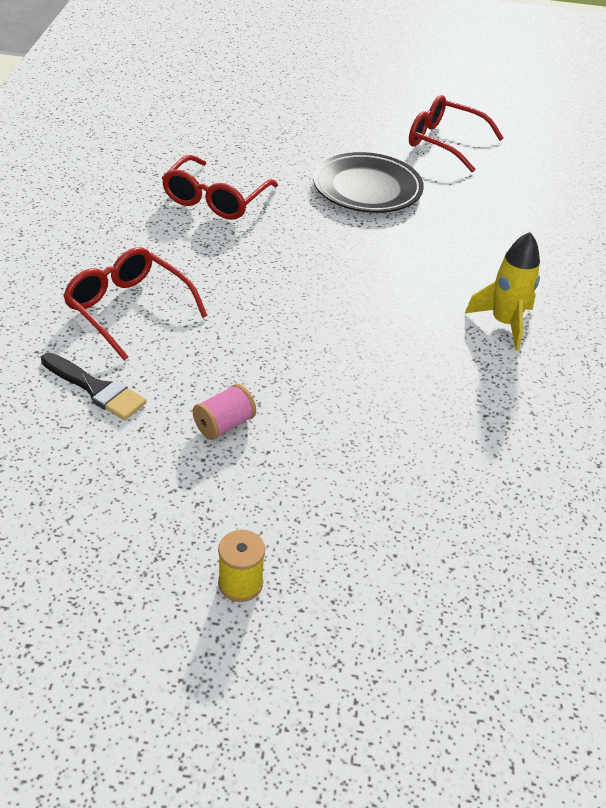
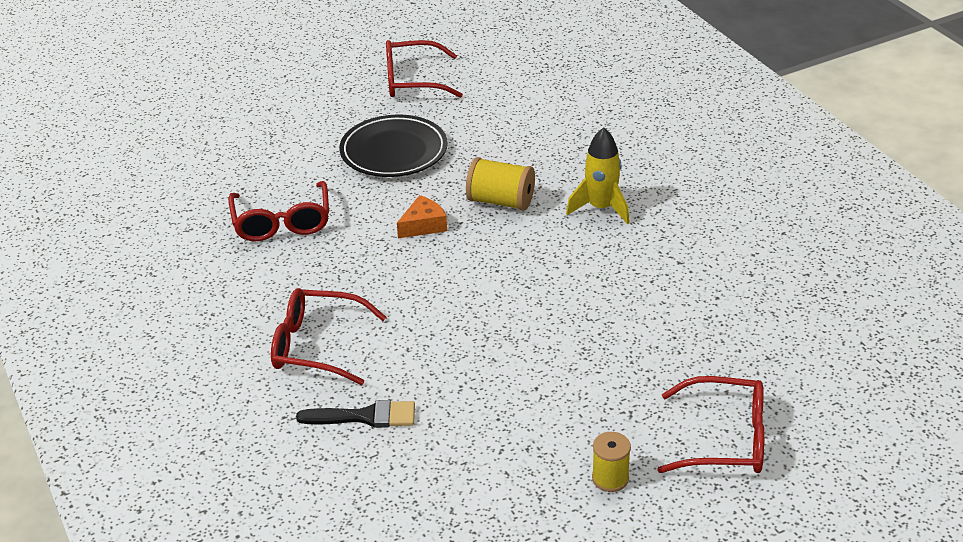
camera: 30 degrees left, 5 degrees down
(224, 425) = (486, 387): pink spool -> none
(326, 258) = (423, 225): none -> orange cheese
(398, 619) = (725, 439): none -> red glasses
(416, 272) = (501, 201): none -> yellow spool

